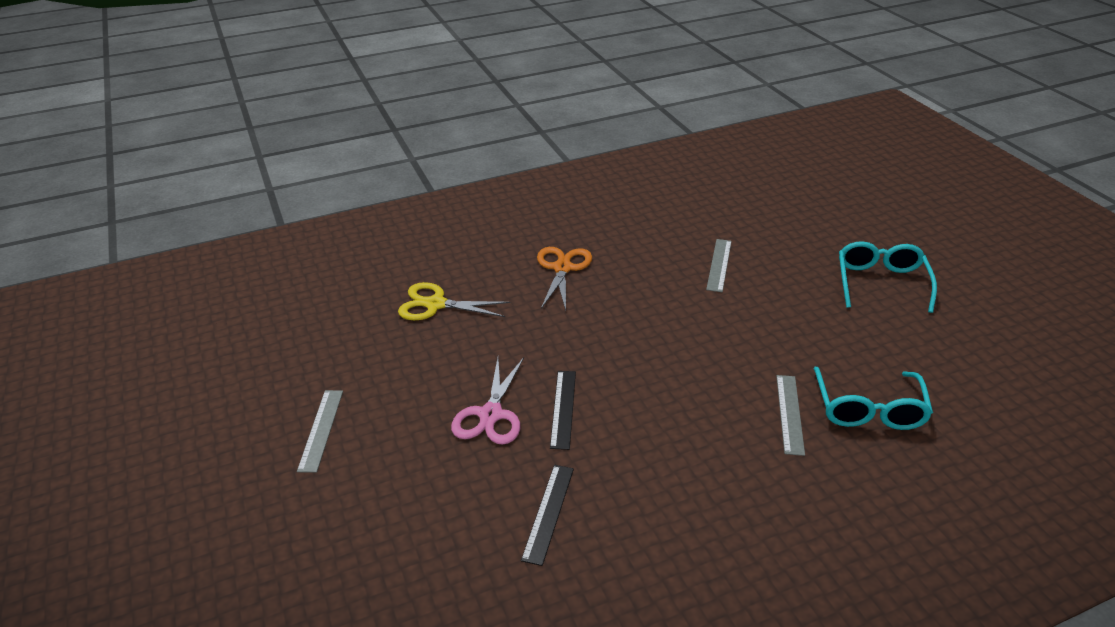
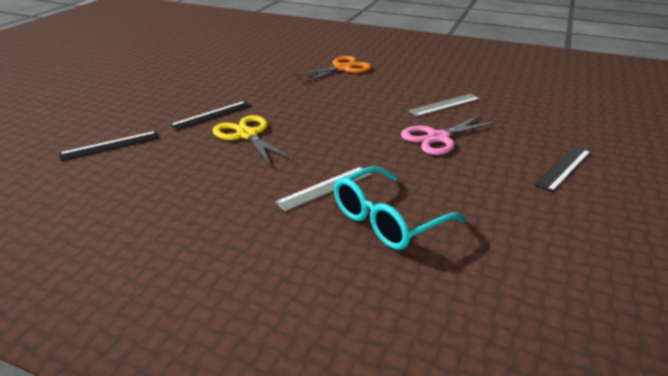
camera: 45 degrees right, 5 degrees down
(321, 429) = (112, 71): grey ruler -> none
(435, 304) = (251, 56): yellow scissors -> yellow scissors (247, 135)
(491, 414) = (178, 100): pink scissors -> pink scissors (438, 138)
(881, 283) = (564, 168): turquoise glasses -> black ruler

